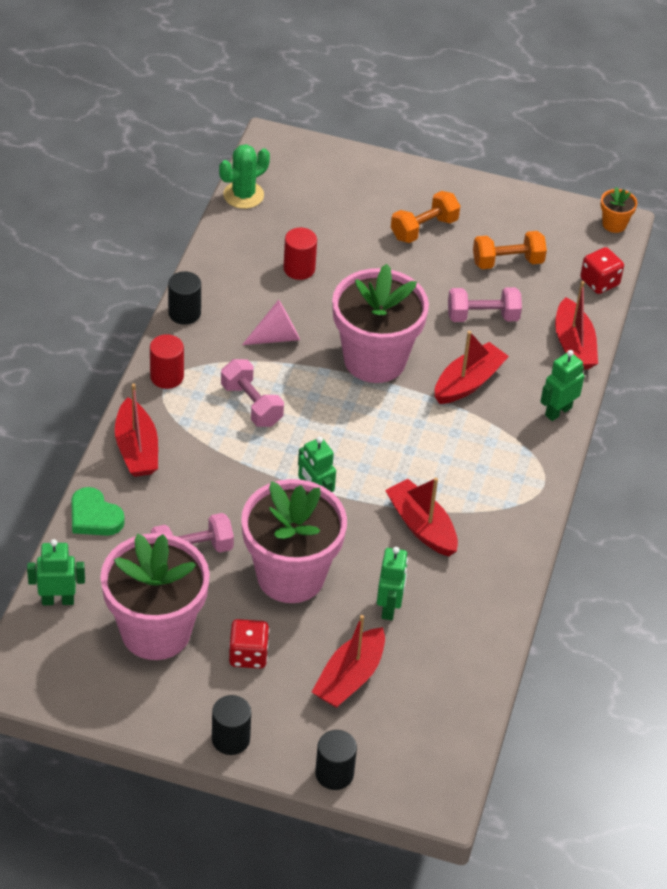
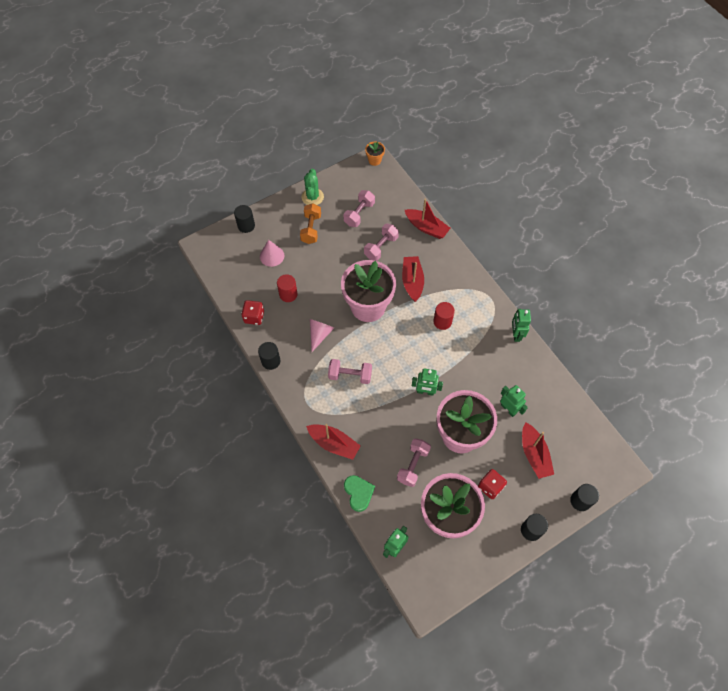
camera: 45 degrees left, 15 degrees up
(94, 517) = (358, 493): green heart -> green heart turned 105 degrees counterclockwise
(167, 377) = (302, 398): red cylinder -> red cylinder (442, 321)
(243, 195) = (222, 282): green cactus -> green cactus (312, 197)
(336, 217) = (272, 256): none -> pink cone
(351, 164) = (246, 225): none -> black cylinder
(421, 526) = (475, 362): red boat -> none
(507, 262) = (359, 214): orange dumbbell -> pink dumbbell
(558, 411) = (456, 262): green robot -> green robot (516, 334)
(599, 282) = (401, 191): red dice -> red dice (254, 317)

